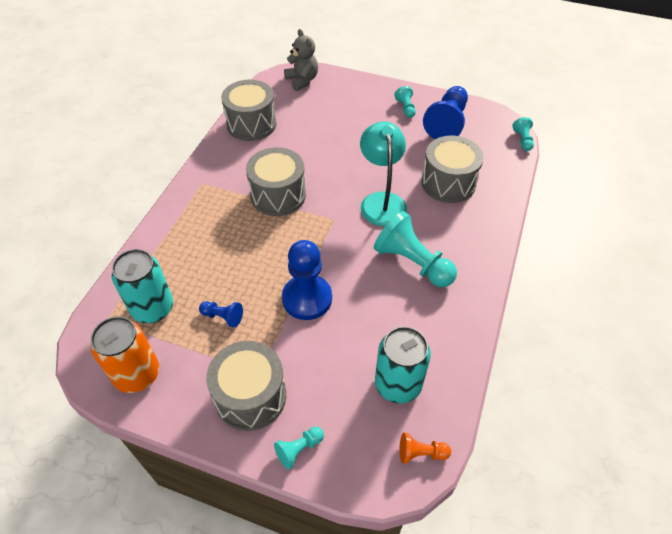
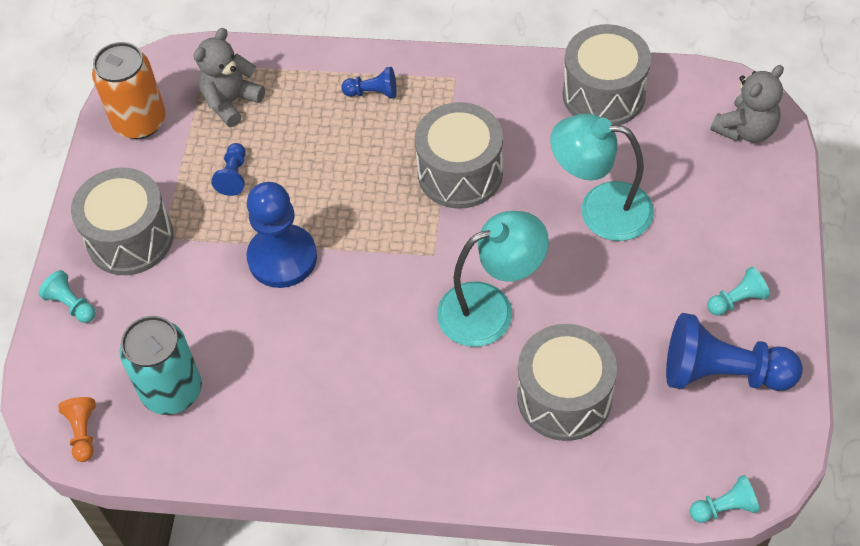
camera: 80 degrees right, 5 degrees up
(152, 308) = (231, 102): turquoise can -> grey teddy bear
(191, 225) = (373, 93): none -> blue pawn
(330, 142) = (600, 209): none -> turquoise lamp
(412, 262) = (377, 373): turquoise pawn -> none

